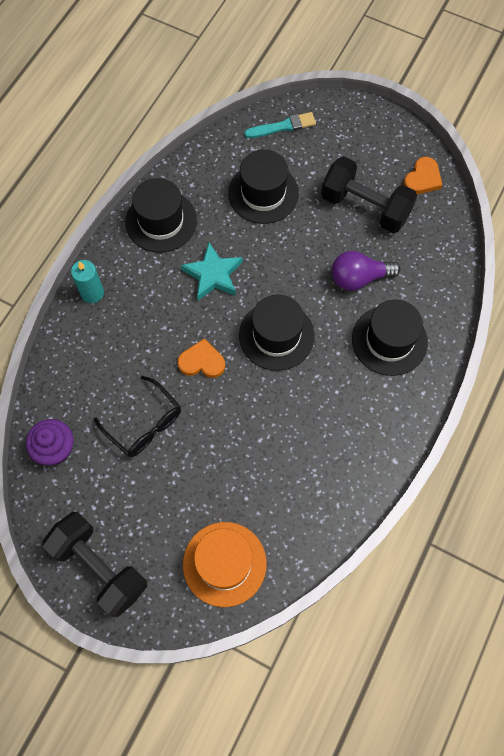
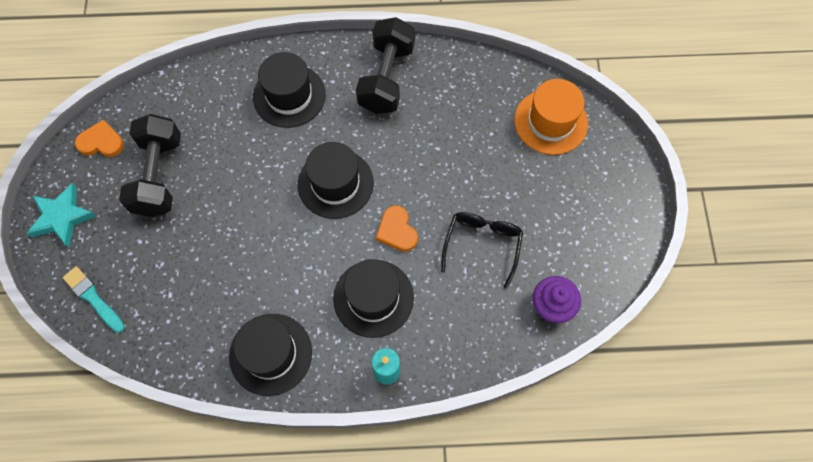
camera: 120 degrees left, 0 degrees up
(100, 567) = (617, 208): black dumbbell -> black dumbbell (386, 78)
(213, 275) = (304, 270): turquoise star -> turquoise star (62, 217)
(263, 193) = (187, 274): black hat -> black hat (373, 298)
(359, 278) = (240, 146): purple light bulb -> none

